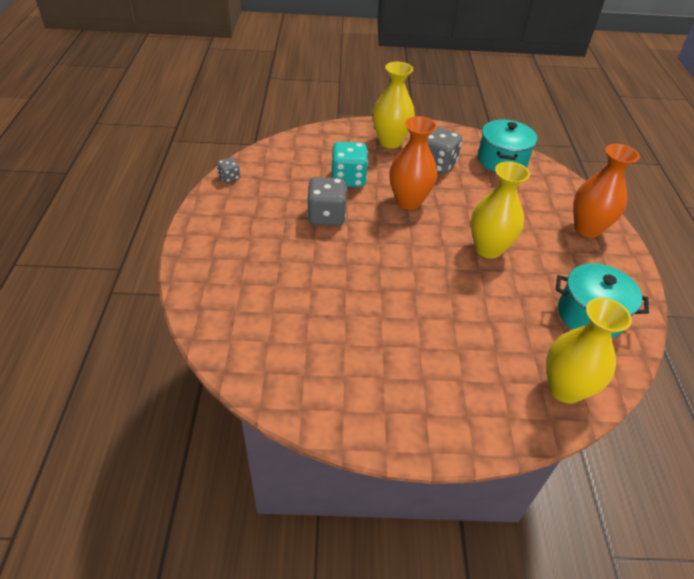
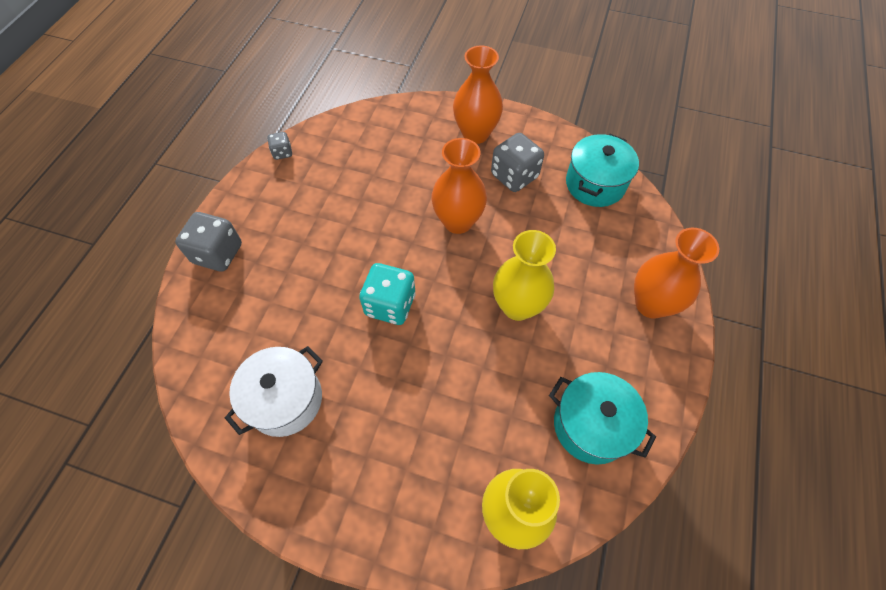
camera: 20 degrees right, 15 degrees up
(326, 216) = (360, 224): grey dice -> grey dice (218, 253)
(328, 354) = (285, 400): none -> white pot
(348, 179) = (405, 178): turquoise dice -> turquoise dice (390, 305)
(390, 142) = (475, 134): yellow vase -> orange vase

